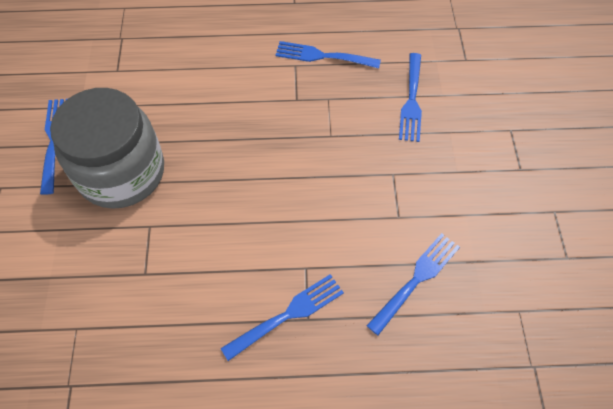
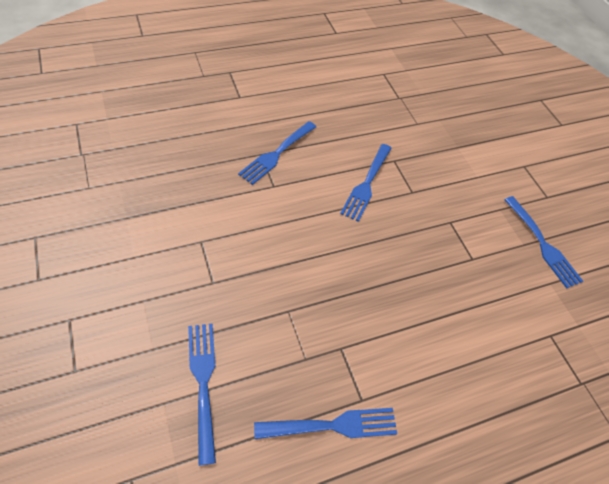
camera: 155 degrees right, 5 degrees down
(121, 172) = (464, 229): grey jar -> none
(416, 279) = (178, 194): blue fork -> blue fork (366, 184)

